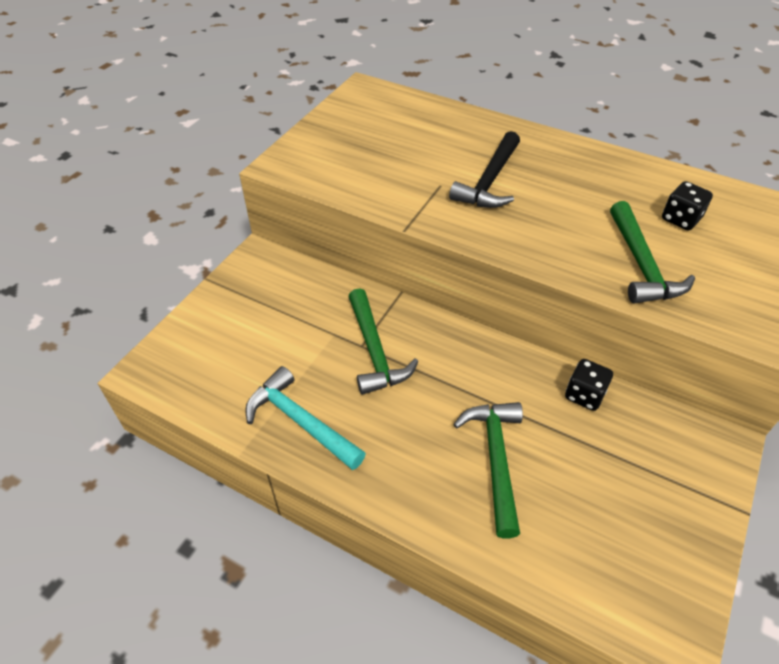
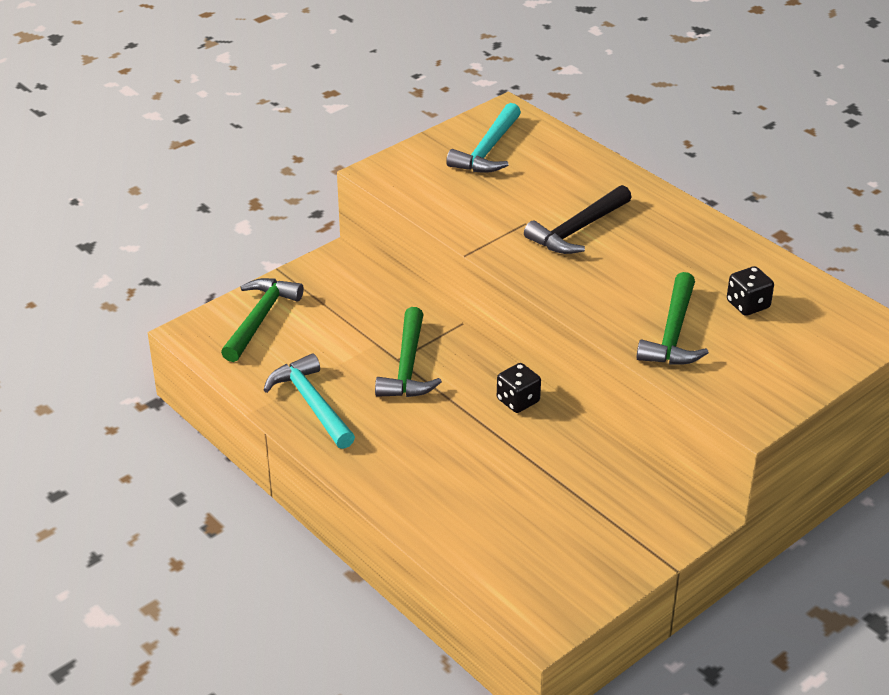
camera: 20 degrees right, 10 degrees down
(367, 125) = (487, 150): none -> turquoise hammer
(495, 459) = (470, 474): green hammer -> green hammer (260, 318)
(584, 395) = (588, 449): black dice -> black dice (518, 401)

